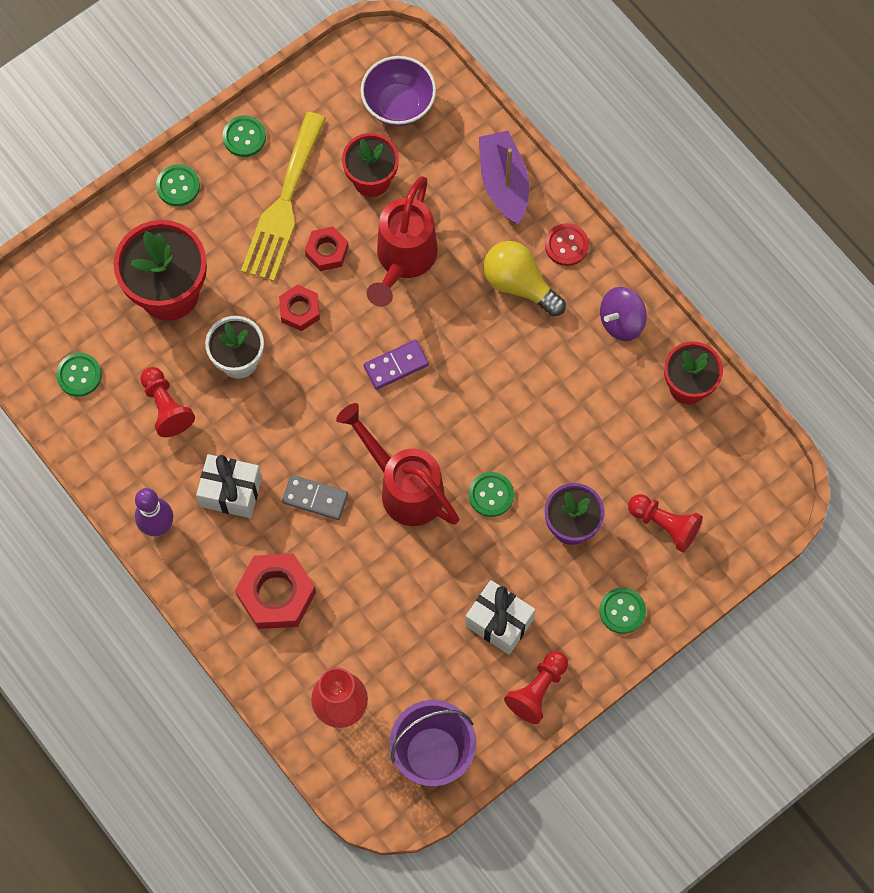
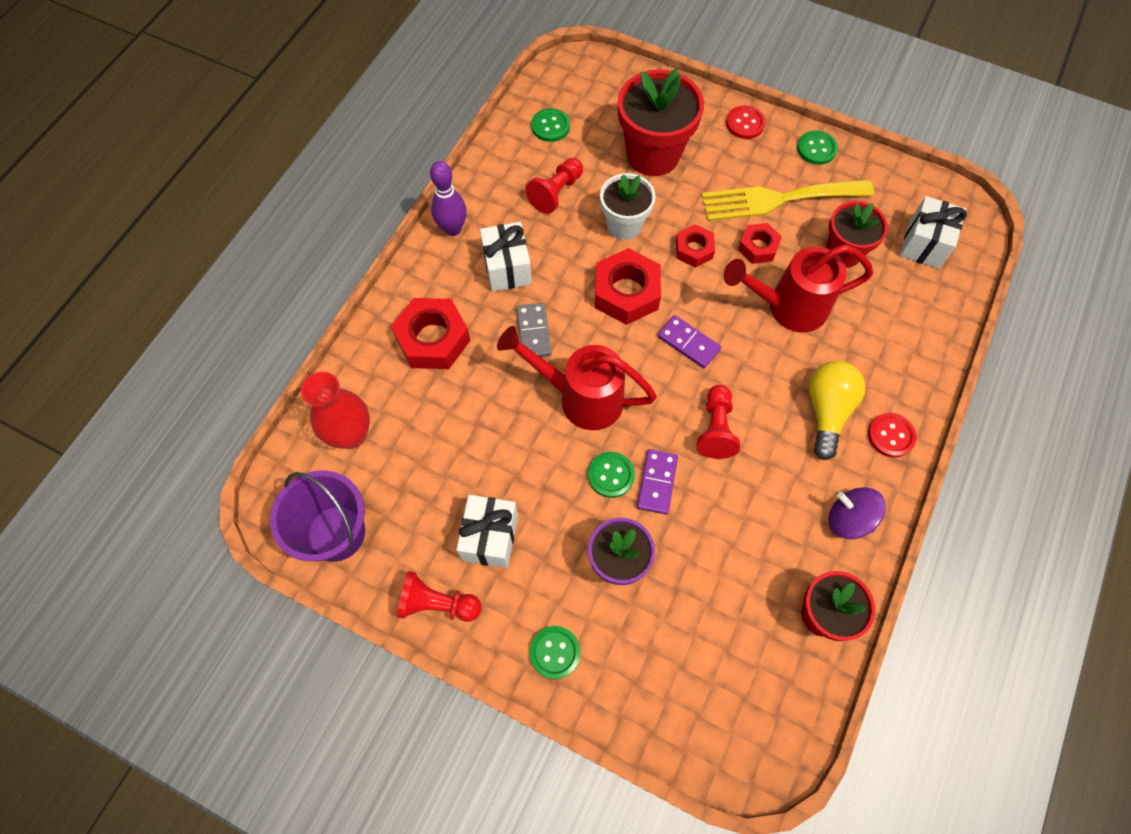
camera: 65 degrees right, 5 degrees down
(178, 186) = (745, 123): green button -> red button
(315, 394) = (626, 292): none -> red nut
(398, 105) = (924, 244): purple bowl -> white gift
(403, 487) = (580, 397): red watering can -> red watering can turned 90 degrees counterclockwise
(504, 183) = (913, 356): purple boat -> none
(516, 459) = (657, 482): none -> purple domino
(664, 524) = (665, 656): red pawn -> red pawn (715, 428)

